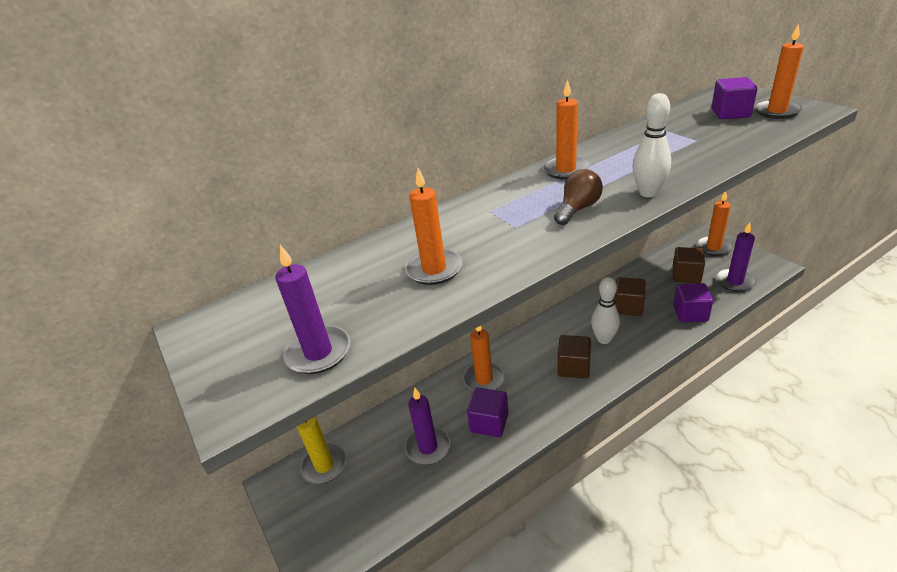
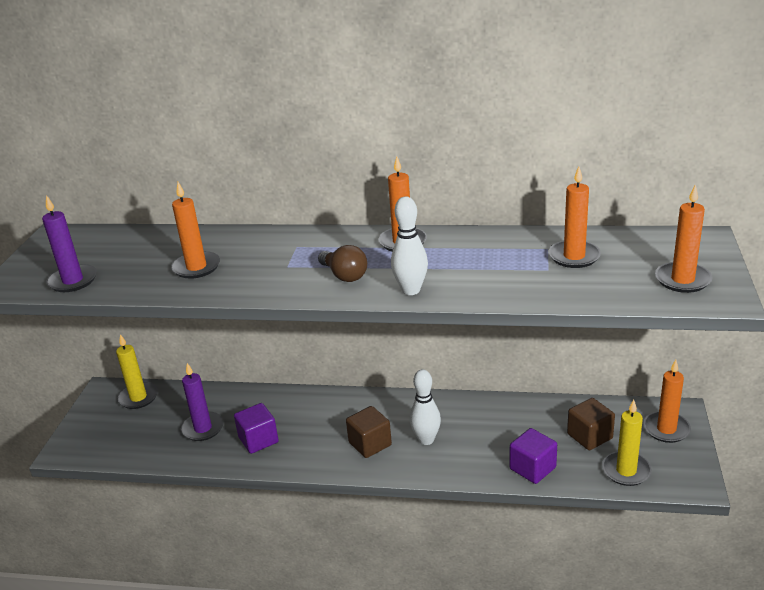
camera: 40 degrees right, 5 degrees down
(484, 379) = (298, 409): orange candle -> orange candle (574, 256)
(577, 209) = (344, 275): brown light bulb -> brown light bulb turned 60 degrees clockwise
(628, 307) = (489, 428): brown cube -> none
(730, 113) = (638, 260): purple cube -> none
(734, 282) = (626, 471): purple candle -> yellow candle

